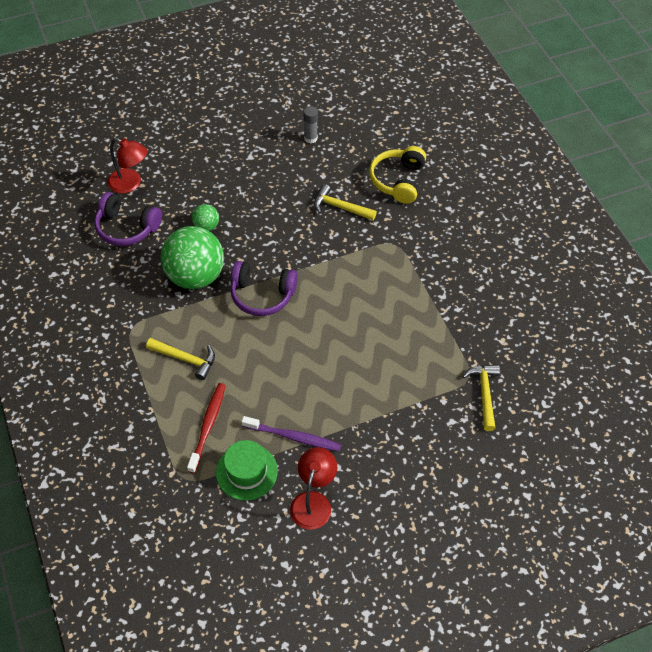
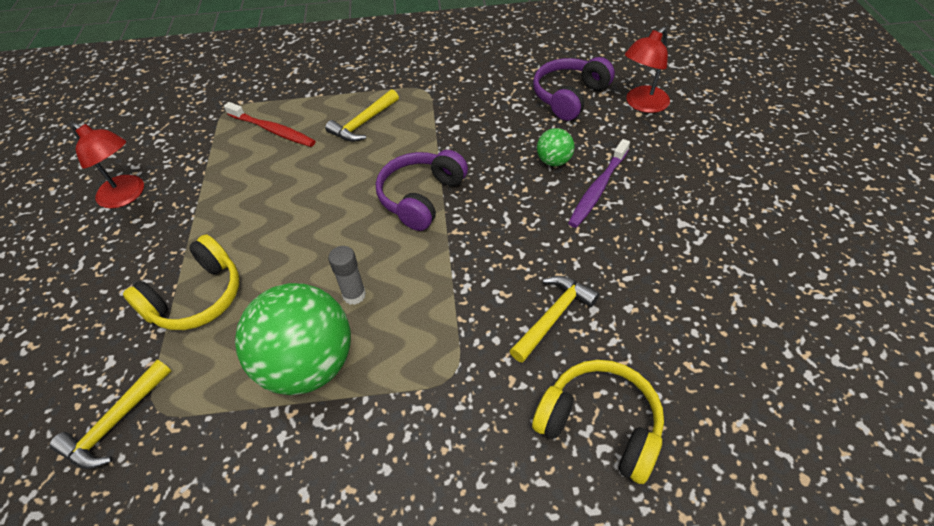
camera: 110 degrees right, 5 degrees down
(195, 276) = (476, 143): green ball -> green ball (308, 365)
(246, 471) = (201, 151): green hat -> none
(294, 437) = (211, 193): purple toothbrush -> purple toothbrush (598, 189)
(310, 138) = (723, 308): grey glue stick -> grey glue stick (354, 295)
(389, 396) = (197, 298): none -> yellow headphones
(484, 394) = (116, 422): yellow hammer -> yellow hammer turned 105 degrees clockwise

